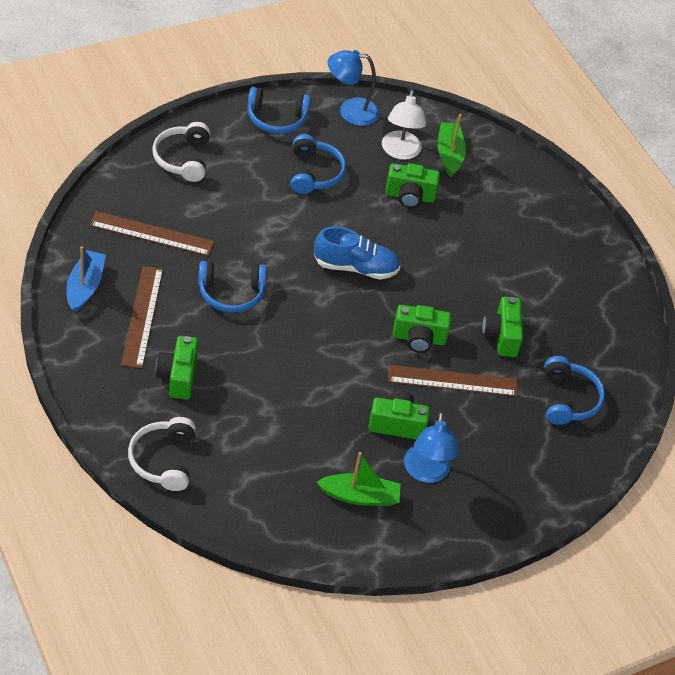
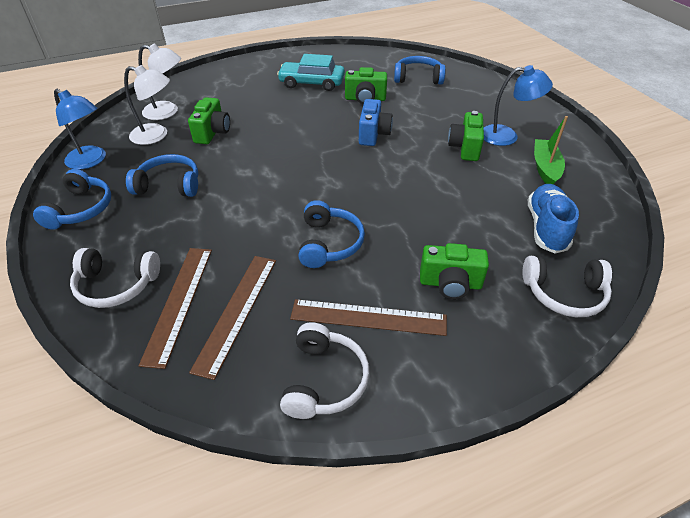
camera: 80 degrees left, 5 degrees down
(85, 287) = (324, 380): blue boat -> white headphones
(350, 111) = (91, 161): blue lamp -> blue lamp turned 60 degrees counterclockwise
(355, 267) = (294, 163): blue shoe -> blue shoe (546, 228)
(419, 338) = (373, 134): green camera -> blue camera
(449, 154) = (167, 112): green boat -> white lamp
(452, 381) = (413, 121): brown ruler -> brown ruler (179, 302)
(536, 283) = (312, 83): none -> turquoise car

